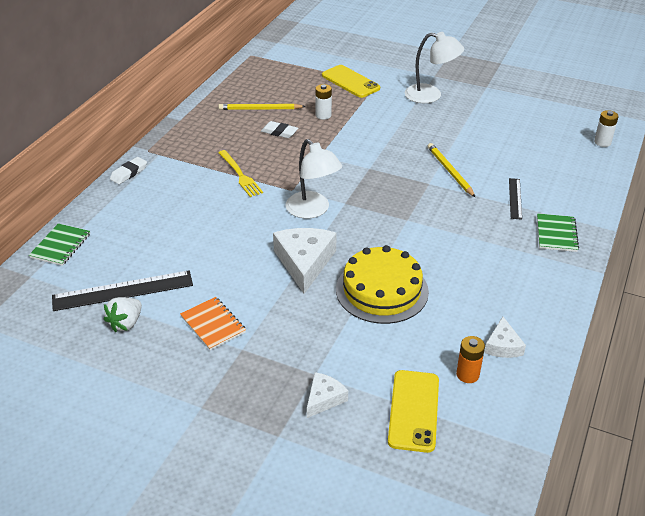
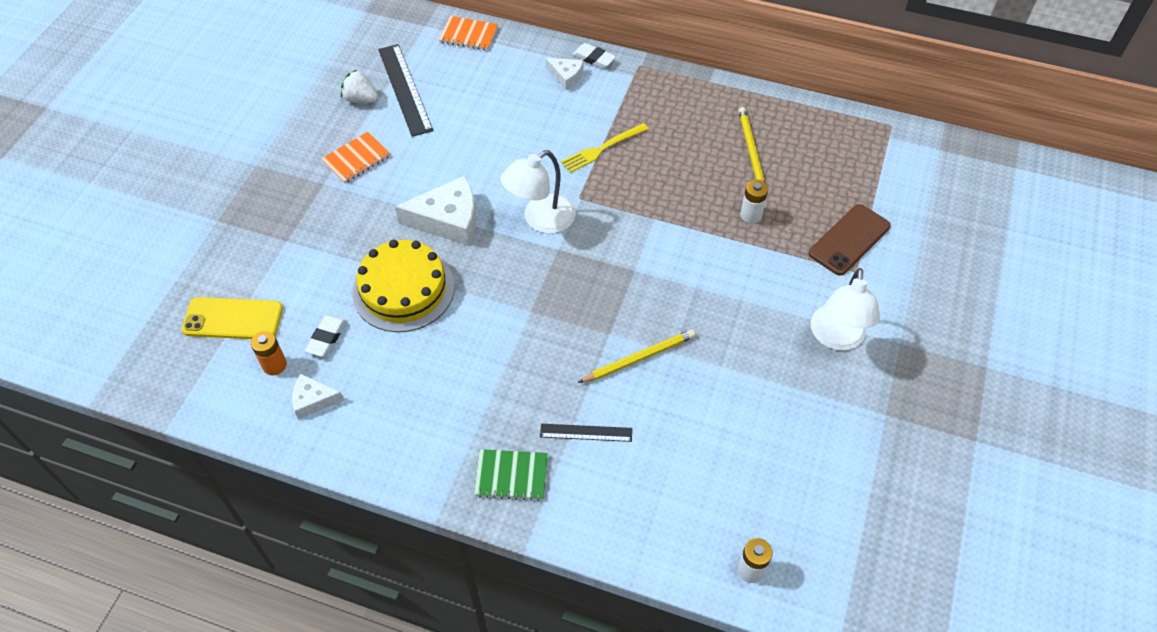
camera: 85 degrees right, 15 degrees up
(60, 246) = (469, 35): green notebook -> orange notebook
(279, 132) = (700, 175): white eraser -> white eraser (326, 338)
(324, 399) = (255, 249): white cheese -> white cheese (566, 76)
(350, 82) = (849, 240): yellow phone -> brown phone

